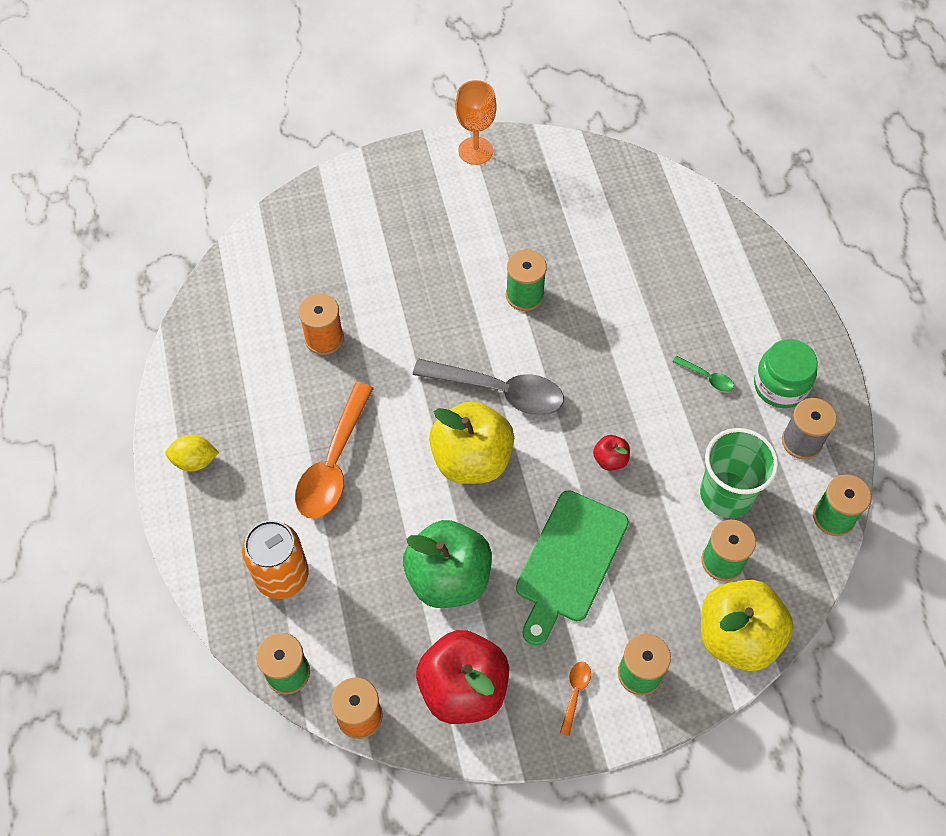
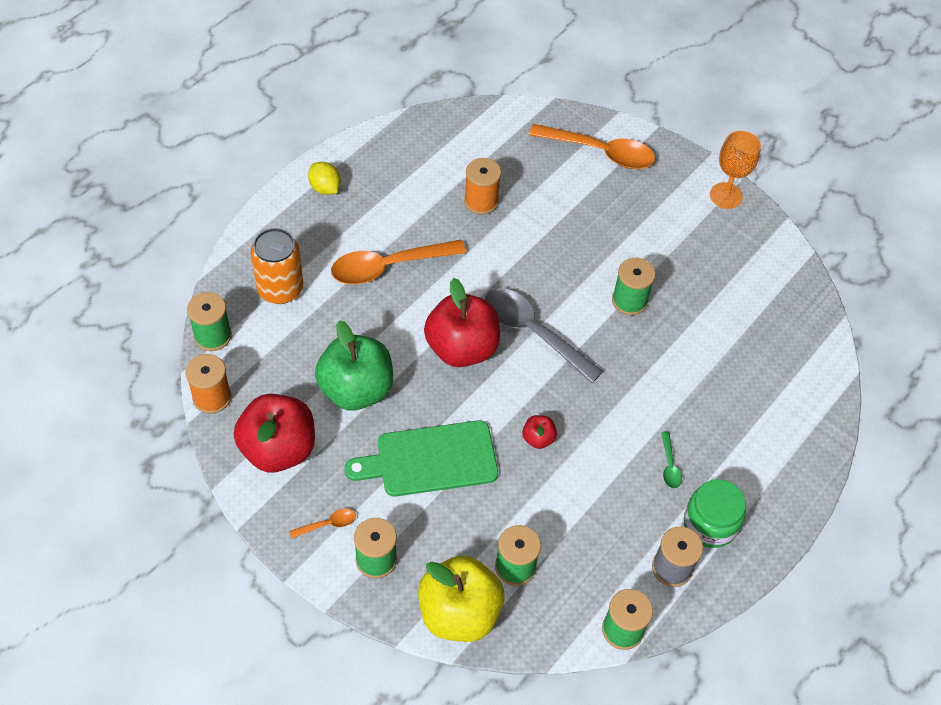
camera: 50 degrees right, 5 degrees down
(351, 209) = (600, 152): none -> orange spoon
(471, 459) = (462, 348): yellow apple -> red apple
(499, 391) = (533, 332): grey spoon -> grey spoon turned 150 degrees clockwise
(726, 494) = (576, 537): green cup -> none

